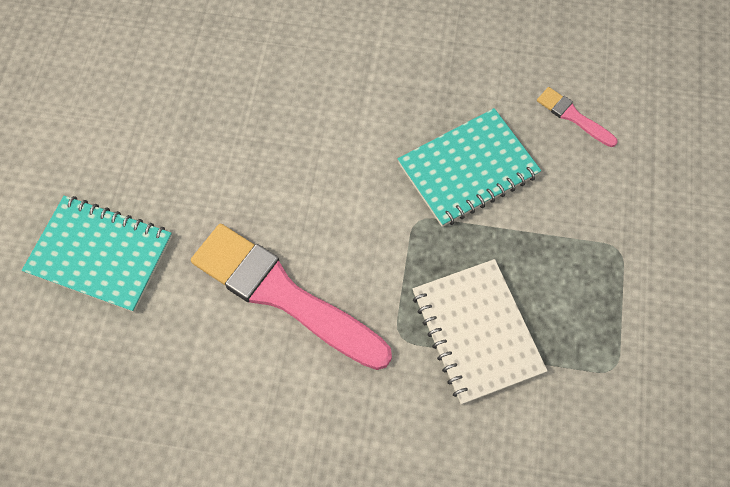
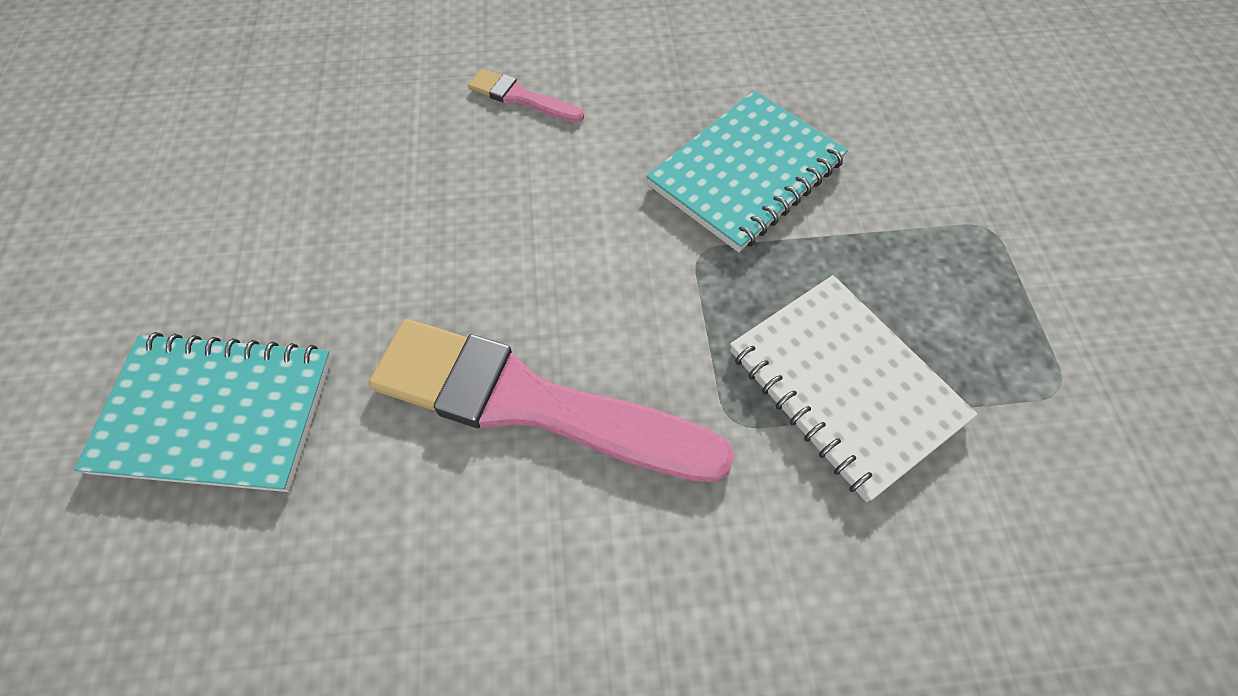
camera: 15 degrees left, 5 degrees down
(573, 116) = (856, 85): pink brush -> pink brush (521, 97)

